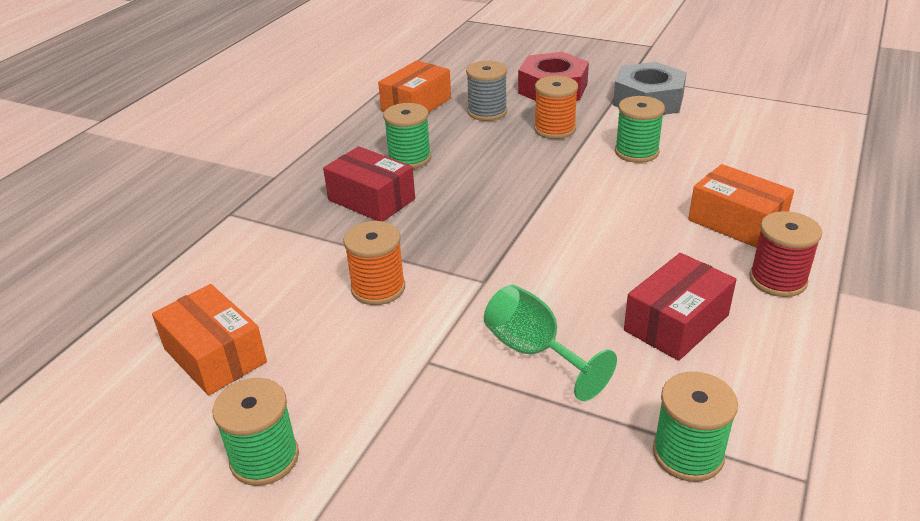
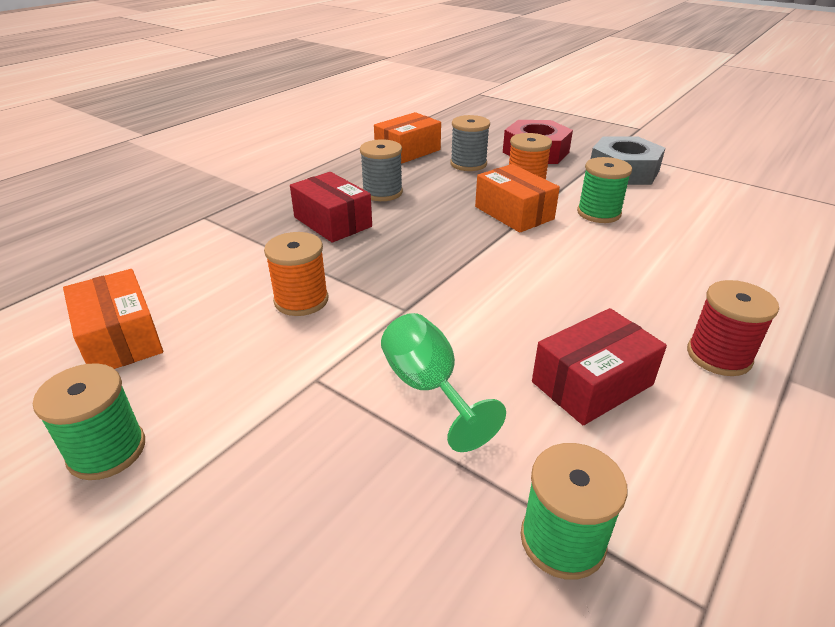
camera: 10 degrees right, 0 degrees up
(409, 158) = (382, 192): green spool -> grey spool
(736, 222) = (685, 291): orange box -> orange box (514, 213)

